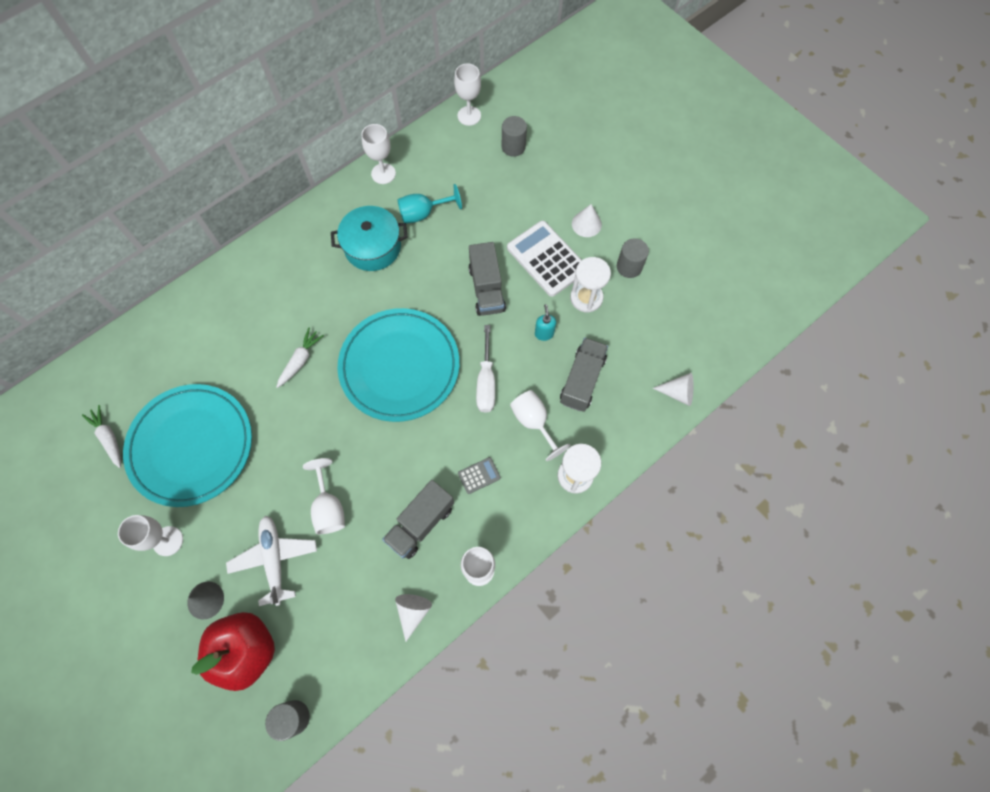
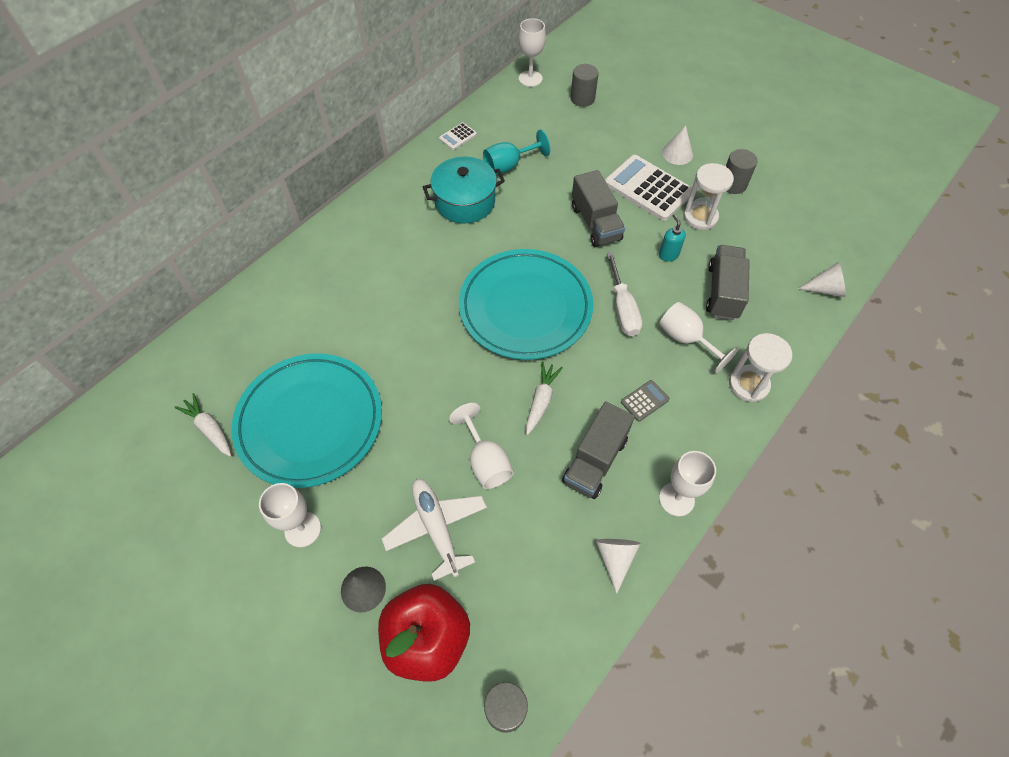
camera: 10 degrees left, 10 degrees down
(300, 360) = (414, 317): white carrot -> white carrot (541, 400)
(383, 173) = (458, 136): white goblet -> white calculator

